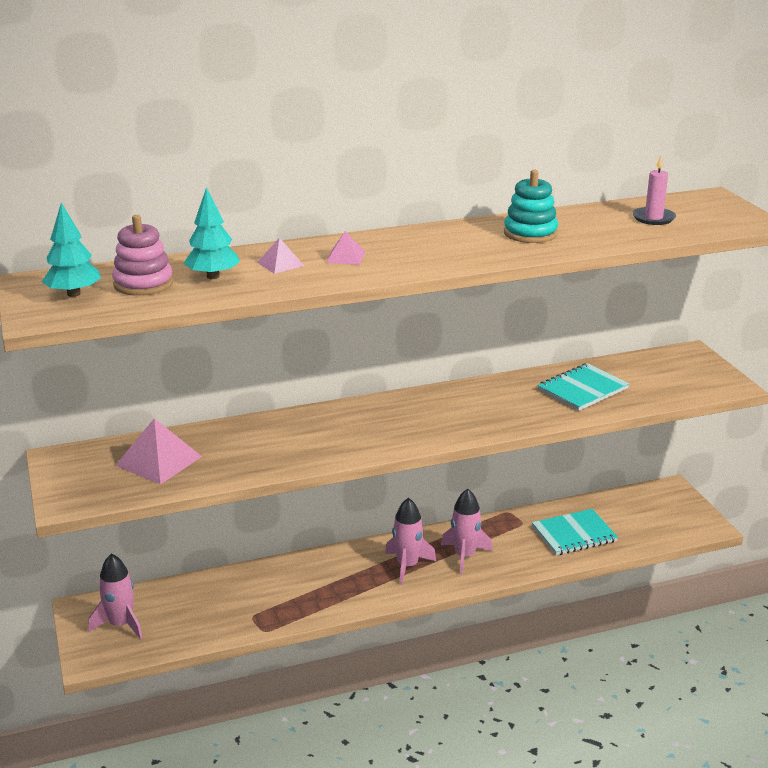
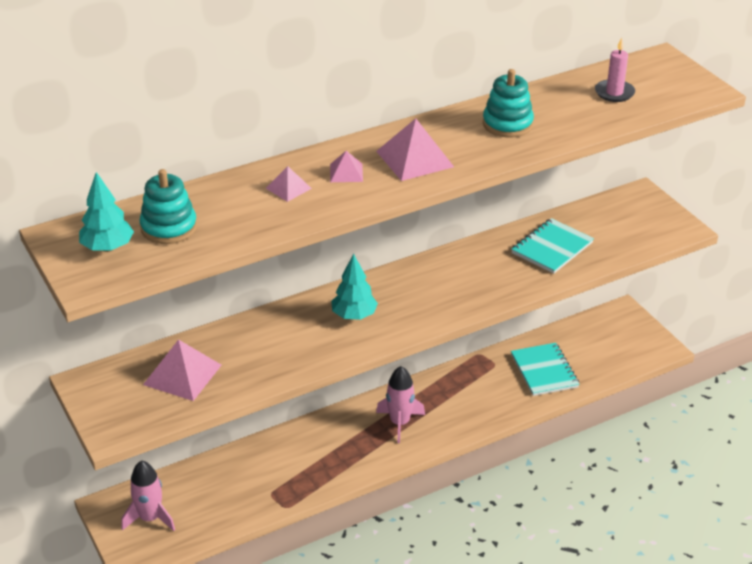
camera: 10 degrees left, 10 degrees up
(143, 284) = (169, 227): pink stacking toy -> turquoise stacking toy
(213, 276) = (231, 211): turquoise tree -> turquoise tree (354, 315)
(421, 252) = (414, 159): none -> pink pyramid
(464, 556) = (450, 406): pink rocket -> none
(574, 534) = (544, 371): turquoise notebook -> turquoise notebook turned 75 degrees counterclockwise

